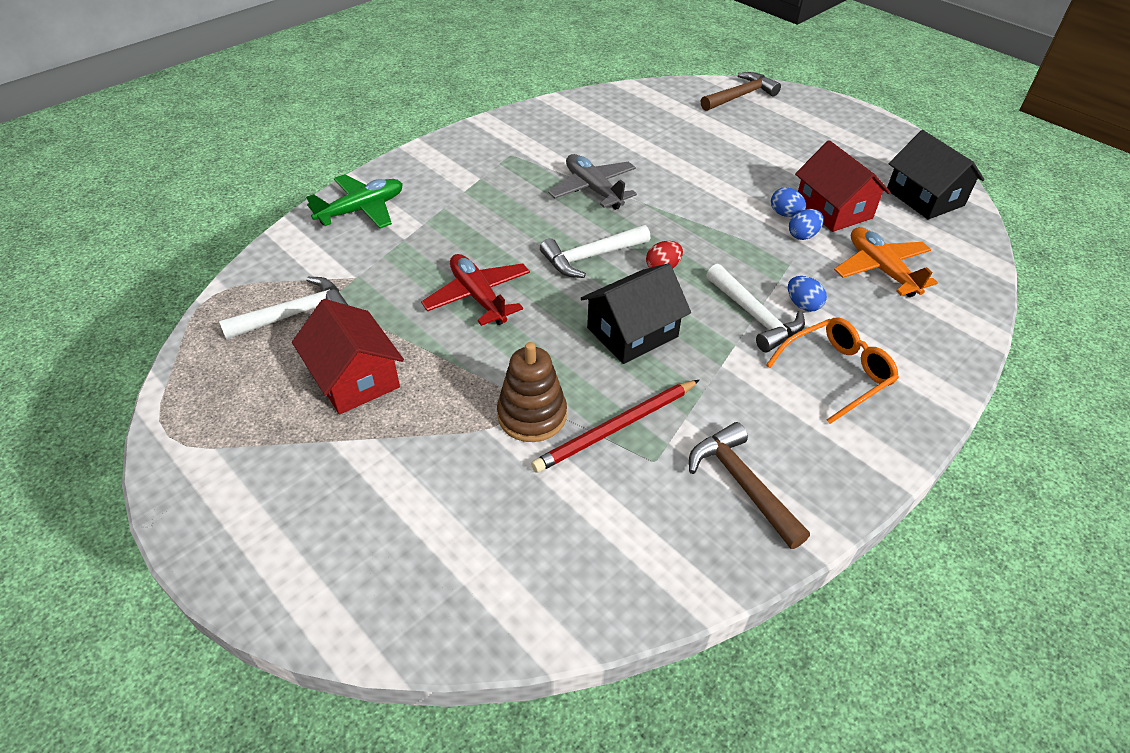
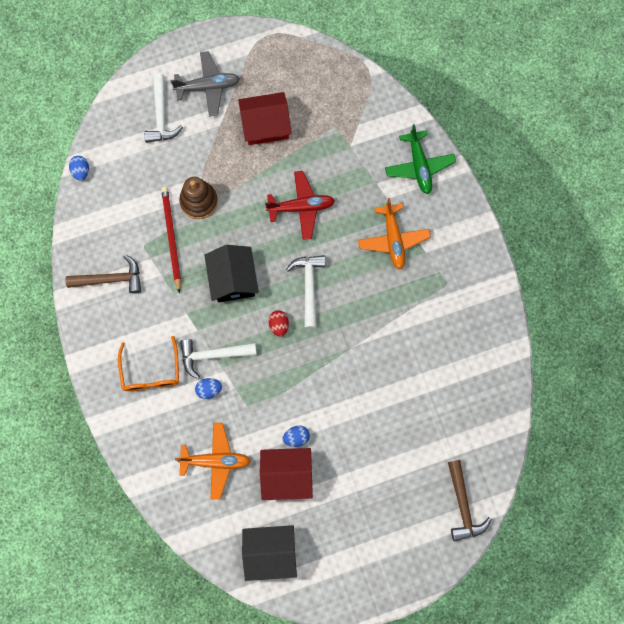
camera: 115 degrees right, 30 degrees up
(295, 314) = (330, 107): white hammer -> white hammer (161, 115)
(478, 205) = (393, 239): none -> orange plane
(593, 189) = (380, 322): grey plane -> grey plane (208, 87)
(802, 235) = (270, 434): blue egg -> blue egg (81, 171)

